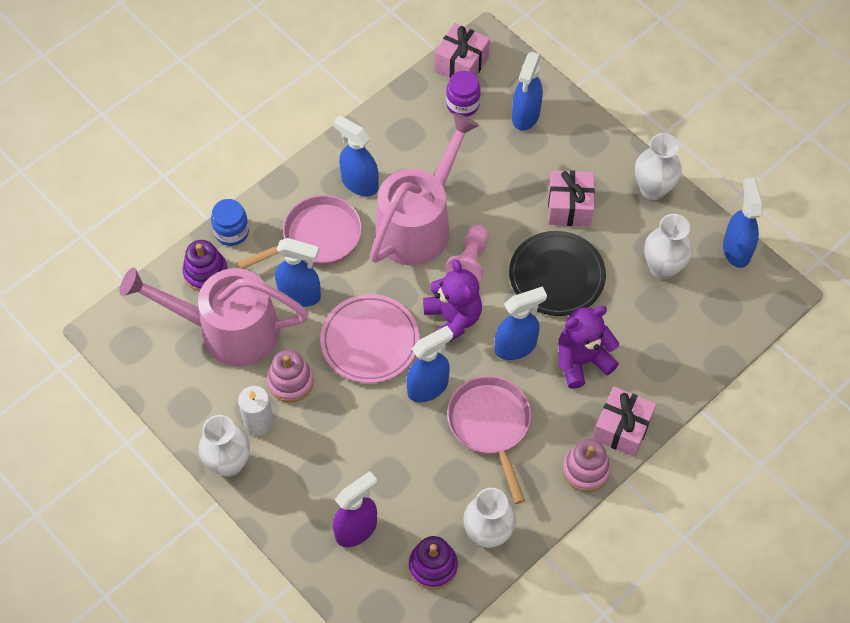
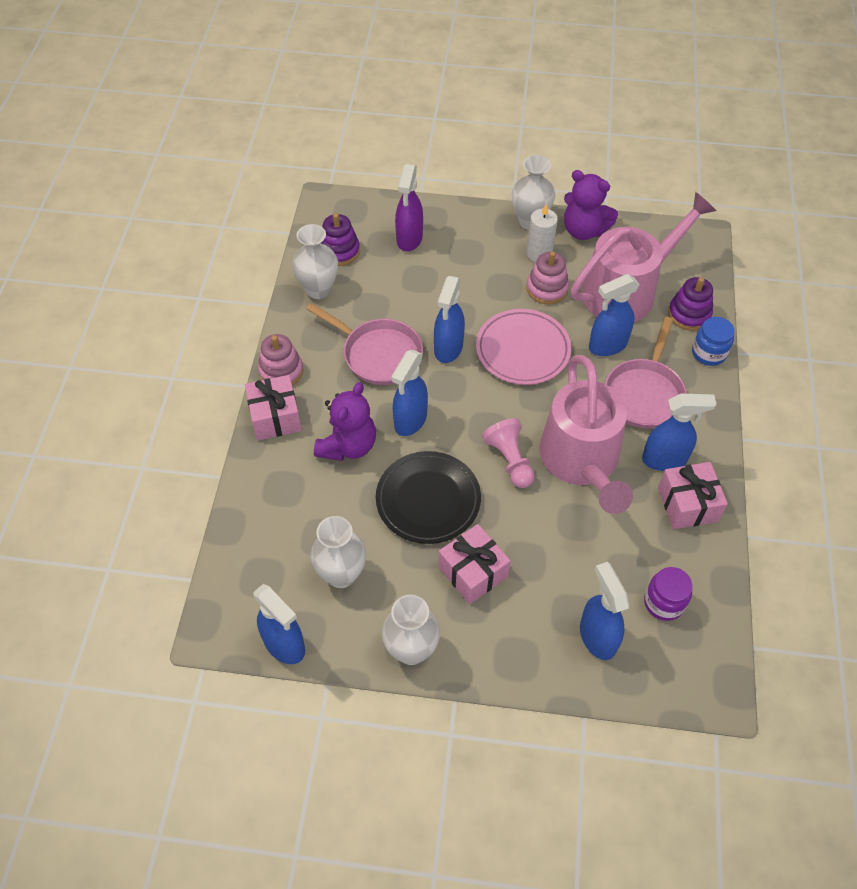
camera: 140 degrees right, 5 degrees down
(452, 319) = (478, 406): purple teddy bear -> purple teddy bear (583, 230)
(461, 64) = (711, 647): pink gift -> pink gift (687, 504)

